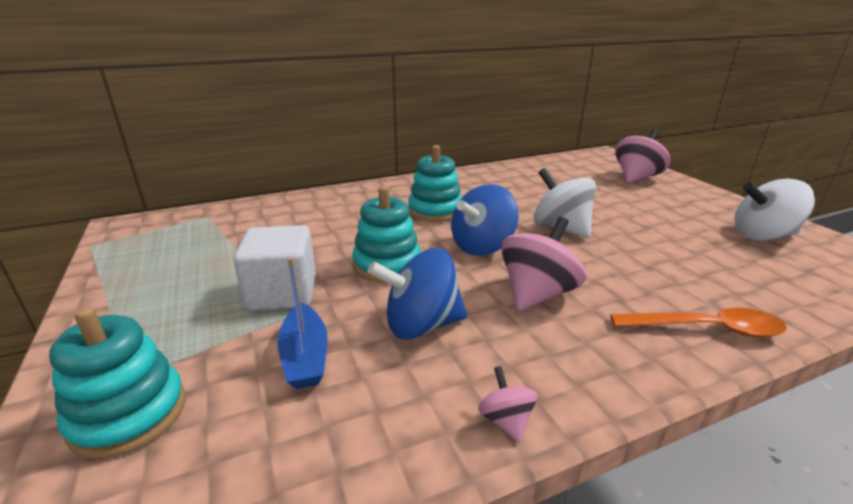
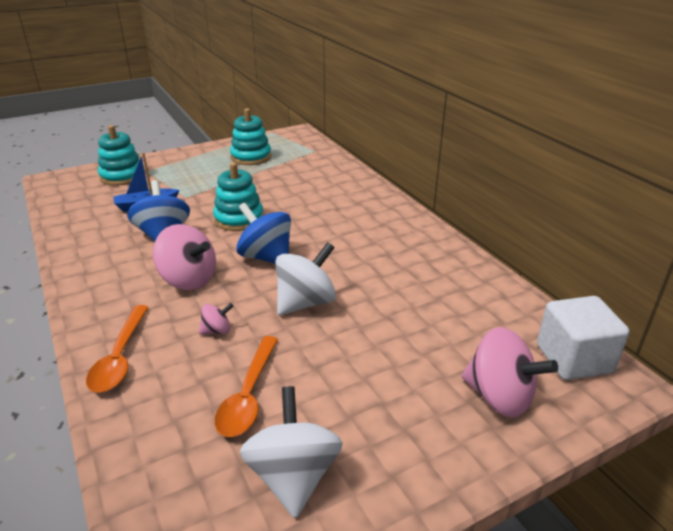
camera: 85 degrees right, 5 degrees up
(282, 293) = (208, 190): white cube -> white cube (573, 359)
(435, 211) = (338, 233): turquoise stacking toy -> turquoise stacking toy (251, 157)
(506, 420) = (74, 262): pink spinning top -> pink spinning top (217, 330)
(701, 252) = (248, 395): none -> orange spoon

